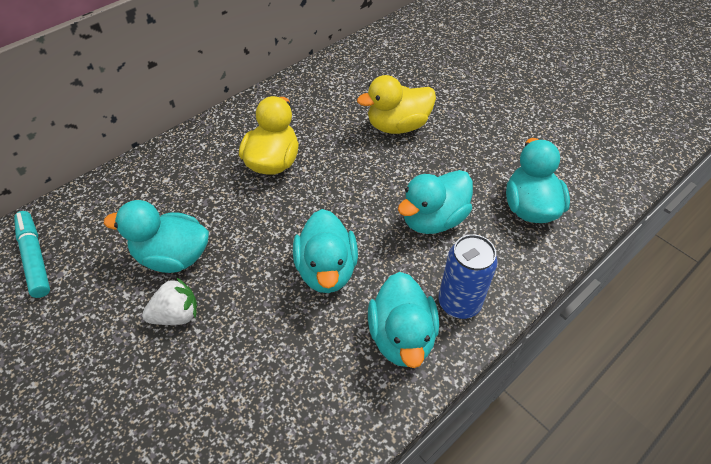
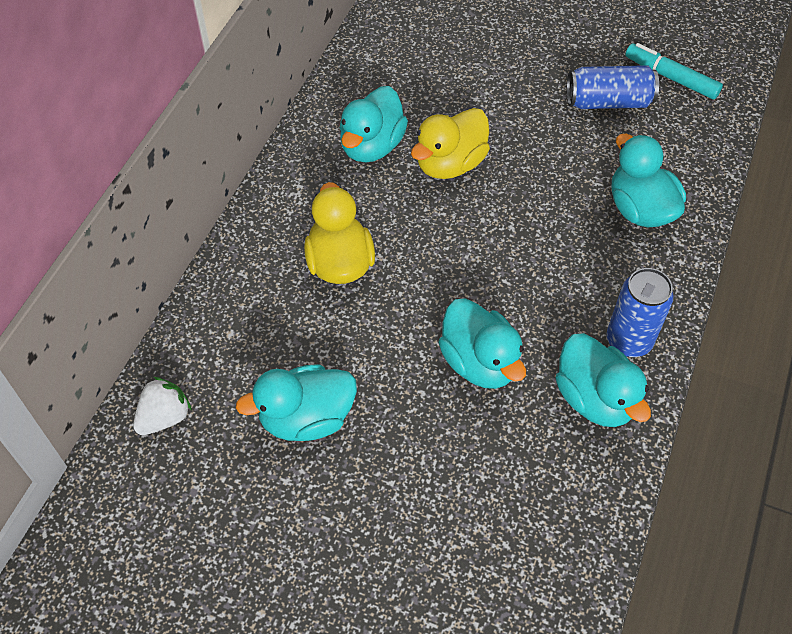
camera: 25 degrees left, 5 degrees up
(35, 258) = (149, 487): turquoise marker -> turquoise marker (671, 77)
(176, 315) = (357, 477): white strawberry -> white strawberry (165, 417)
(433, 219) = (553, 261): turquoise duck -> turquoise duck (372, 146)
(549, 124) = (608, 102): none -> blue can

